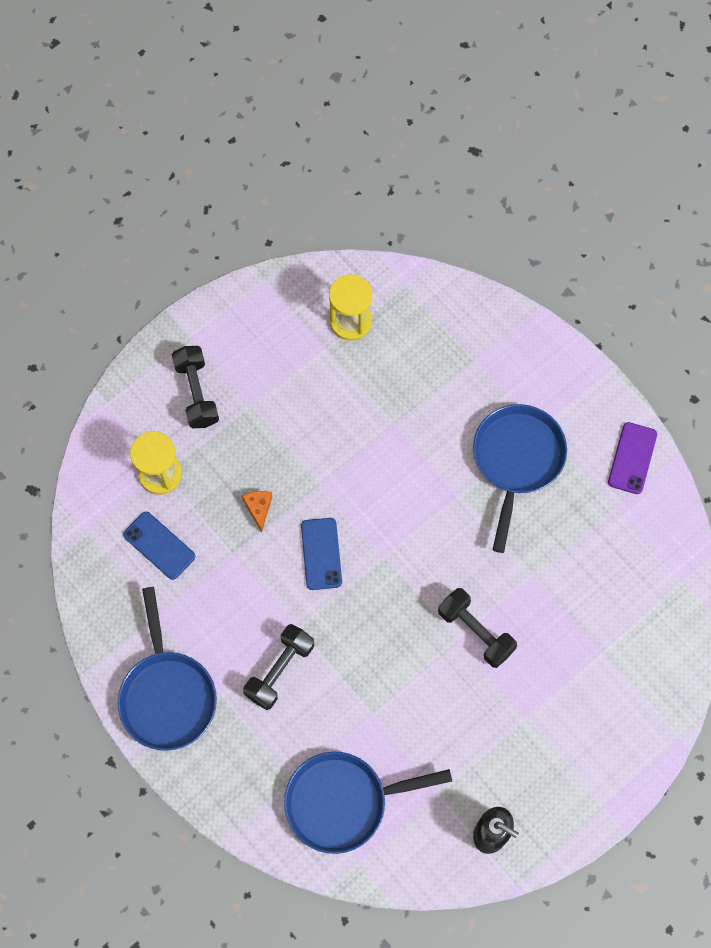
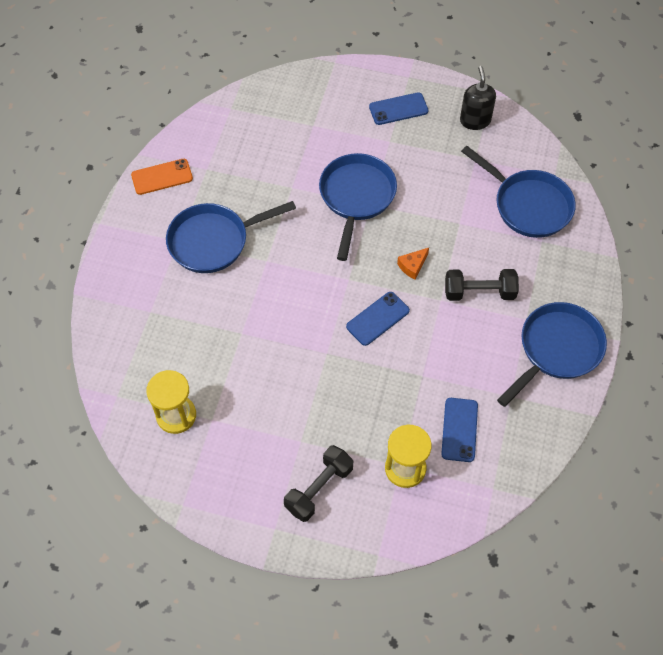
camera: 125 degrees left, 10 degrees down
(258, 508) = (377, 381): orange cheese -> orange cheese (412, 266)
(475, 631) = (356, 197): black dumbbell -> blue pan
(564, 760) = (398, 109): none -> blue phone
(632, 458) = (162, 177): purple phone -> orange phone

